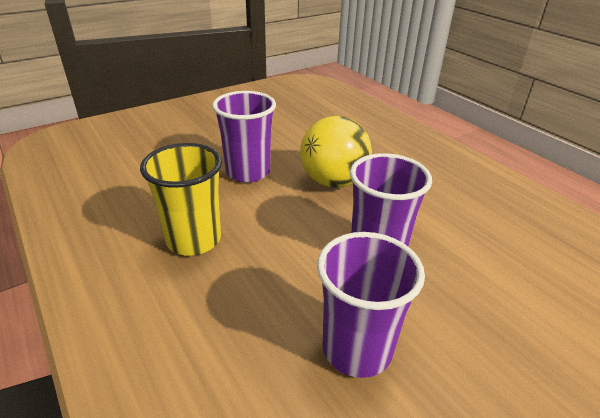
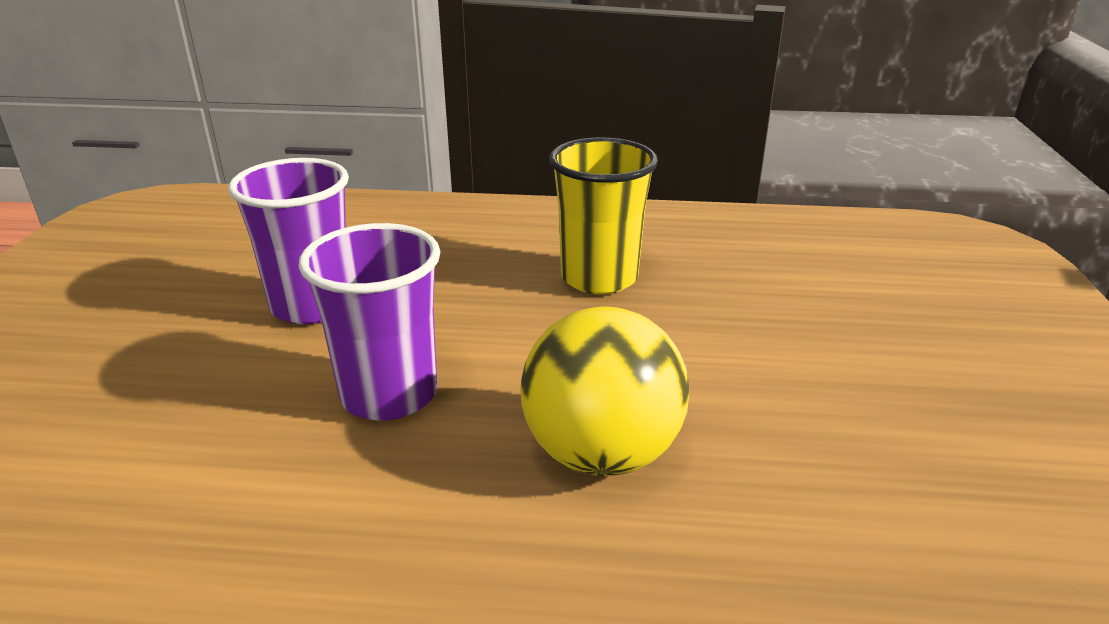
camera: 130 degrees right, 5 degrees down
(248, 172) = (731, 373): purple cup -> none

